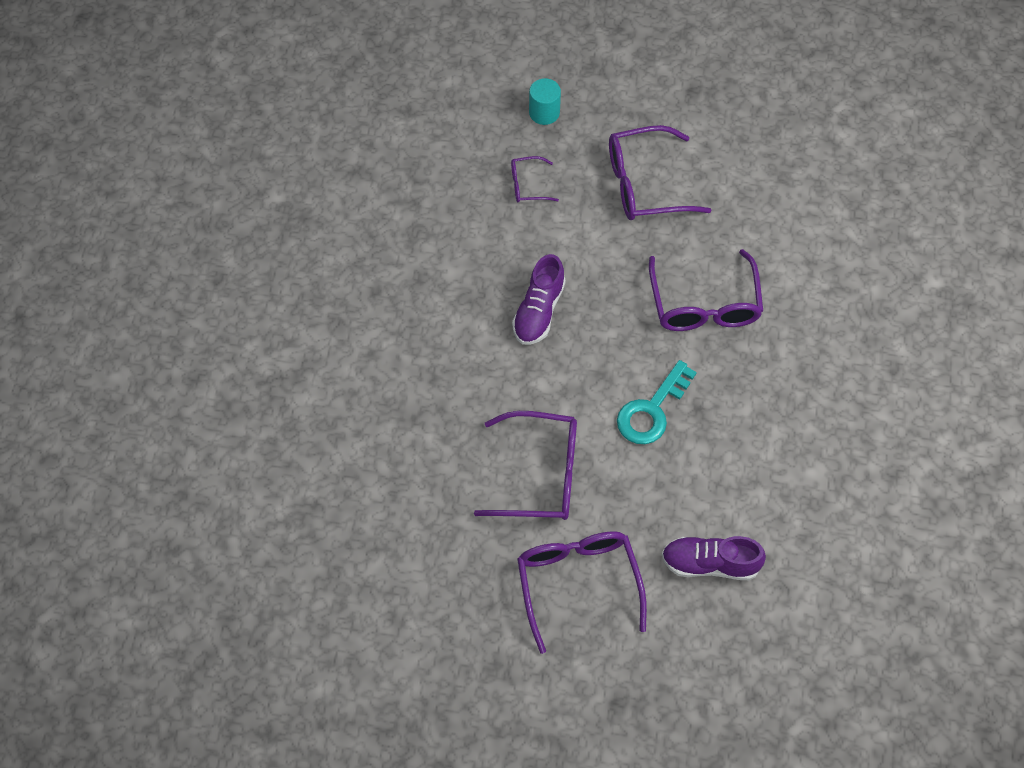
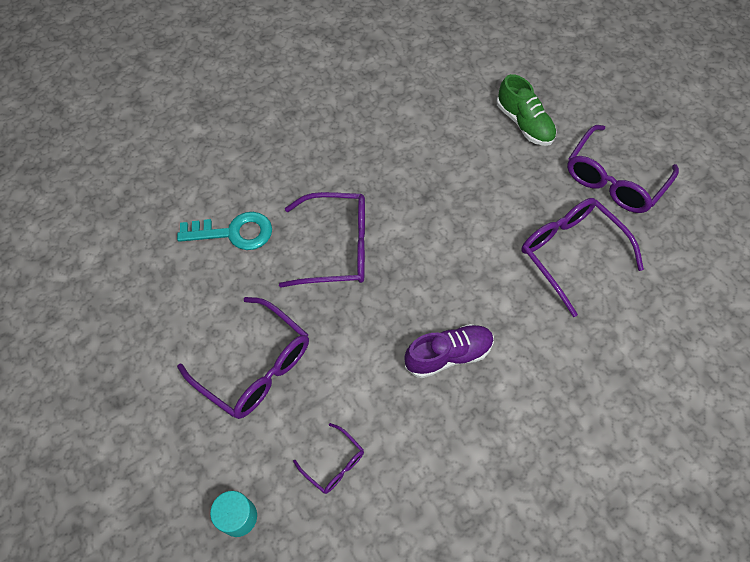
camera: 130 degrees left, 0 degrees up
(652, 410) = (454, 222): turquoise key -> turquoise key (234, 232)
(704, 304) = (337, 247): purple glasses -> purple glasses turned 45 degrees clockwise
(710, 564) = (524, 124): purple shoe -> green shoe

